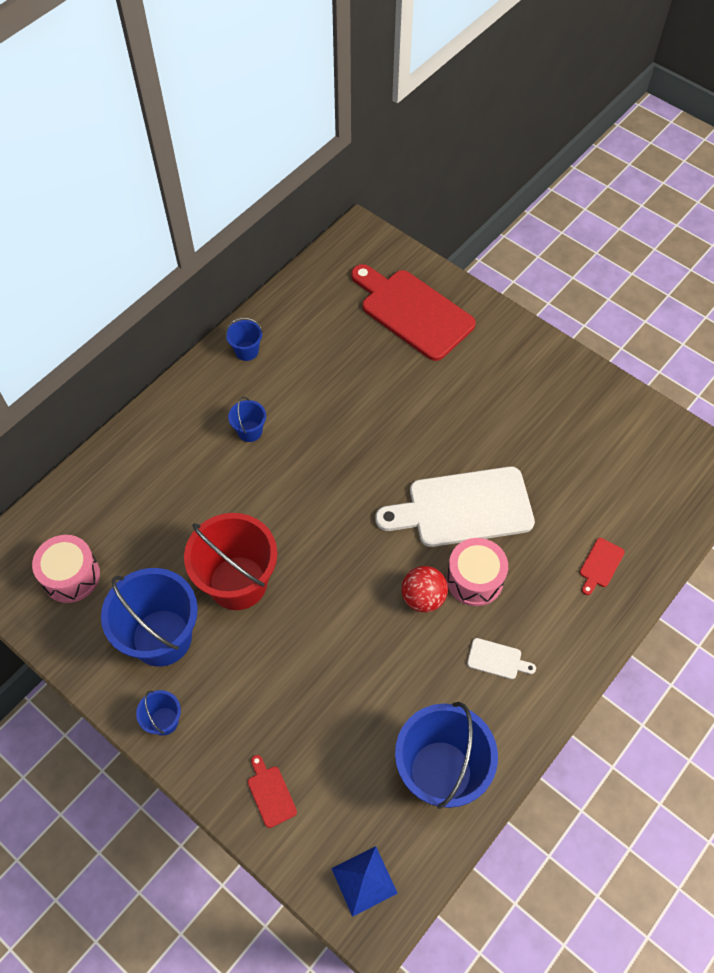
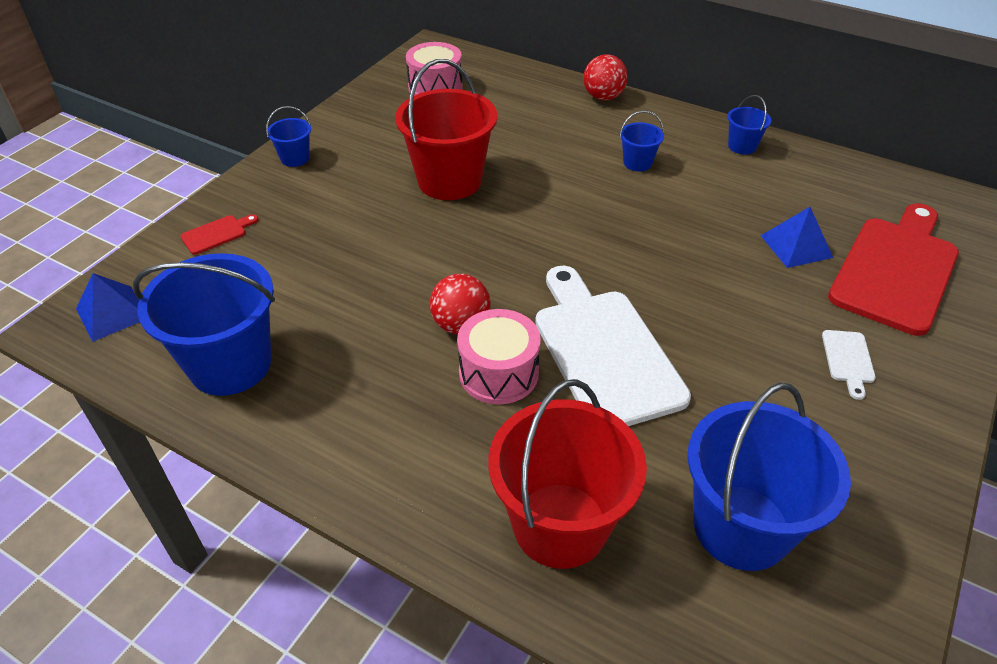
camera: 80 degrees right, 15 degrees down
(139, 432) = (603, 97): none -> red ball
(162, 637) = (381, 144): blue bucket -> blue bucket (741, 527)
(377, 359) = (796, 246): none -> blue pyramid
(497, 659) = (384, 407): white cutting board -> white cutting board (848, 360)
(600, 565) = (560, 525): red cutting board -> red bucket

